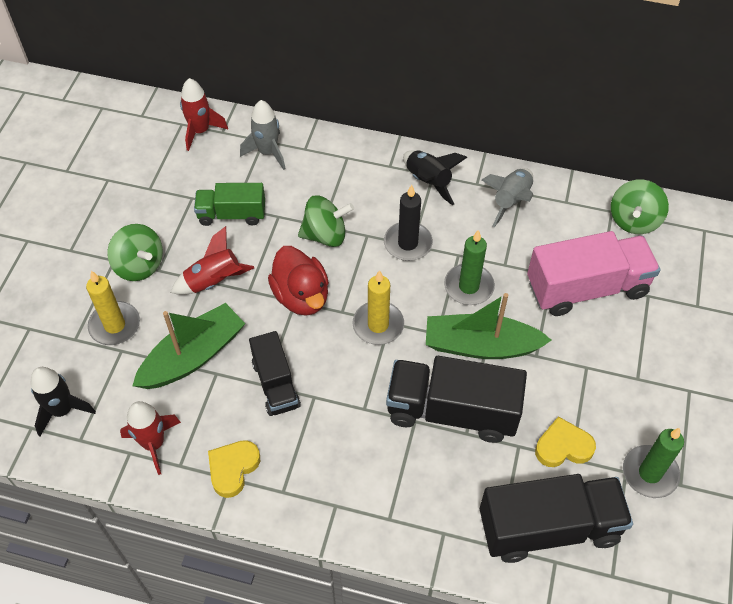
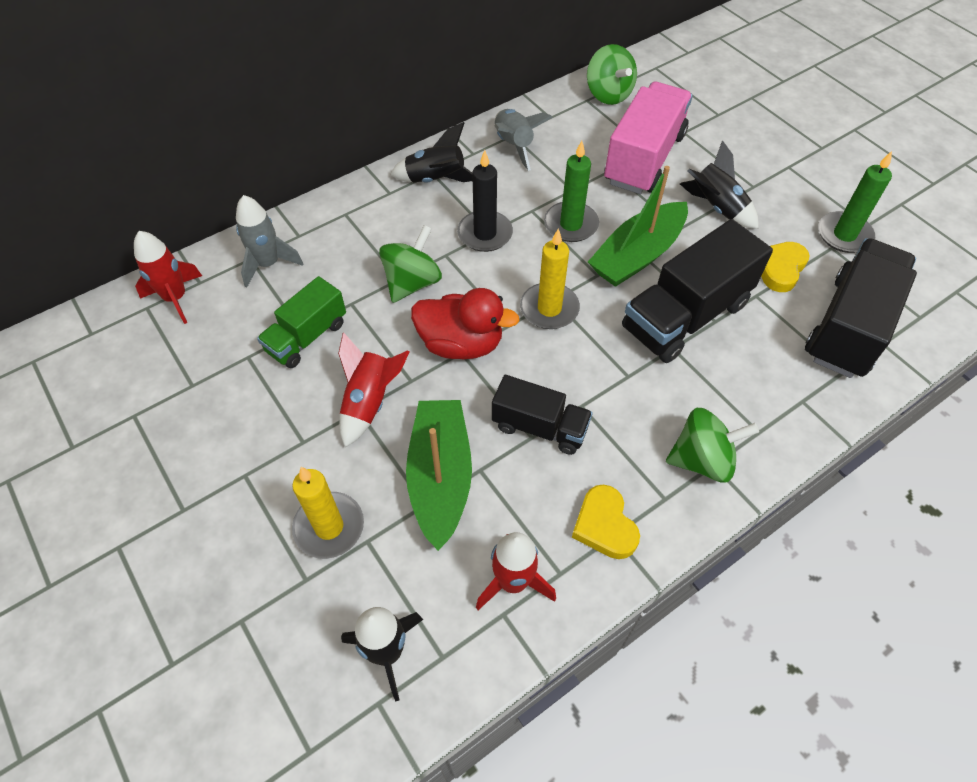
camera: 50 degrees left, 0 degrees up
(139, 265) = (278, 455): green spinning top -> green spinning top (702, 460)
(585, 366) = (716, 207): none -> black rocket

